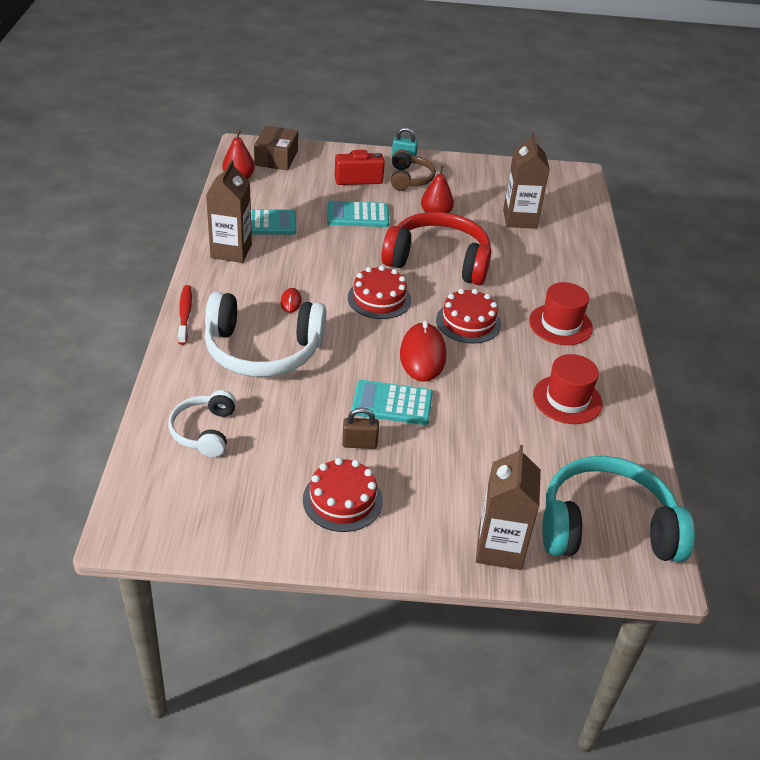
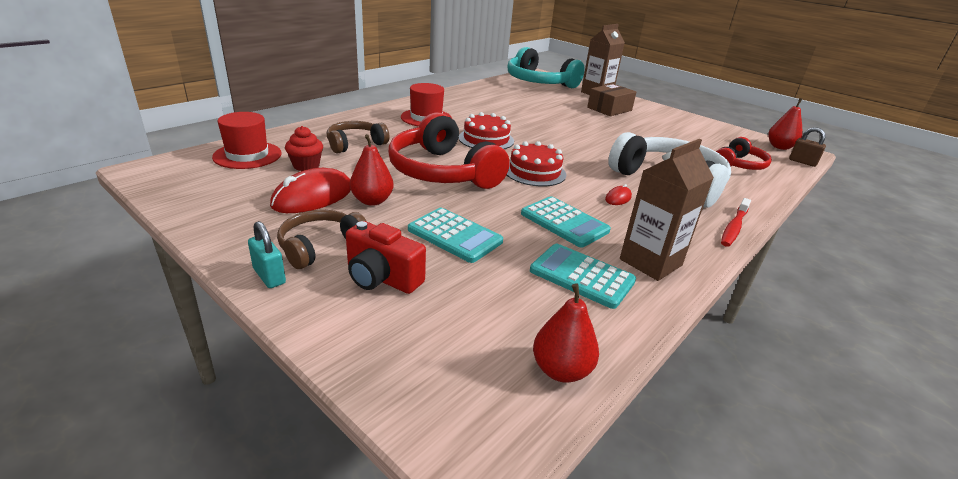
camera: 140 degrees left, 10 degrees down
(159, 525) = (780, 147): none -> red pear
(204, 431) = (739, 165): white headphones -> red headphones
(276, 158) = (451, 384): brown box -> brown box (609, 109)
(342, 500) = (663, 122): red cake -> none
(359, 444) = (634, 130): brown padlock -> brown padlock (802, 162)
(392, 403) = (595, 133): turquoise calculator -> turquoise calculator (564, 222)
(422, 355) = (545, 140): red mouse -> red mouse (313, 197)
(519, 219) = (306, 166): brown carton -> red cupcake
(537, 255) = (355, 144): none -> brown headphones
(567, 399) = (486, 102): red hat -> red hat (247, 155)

